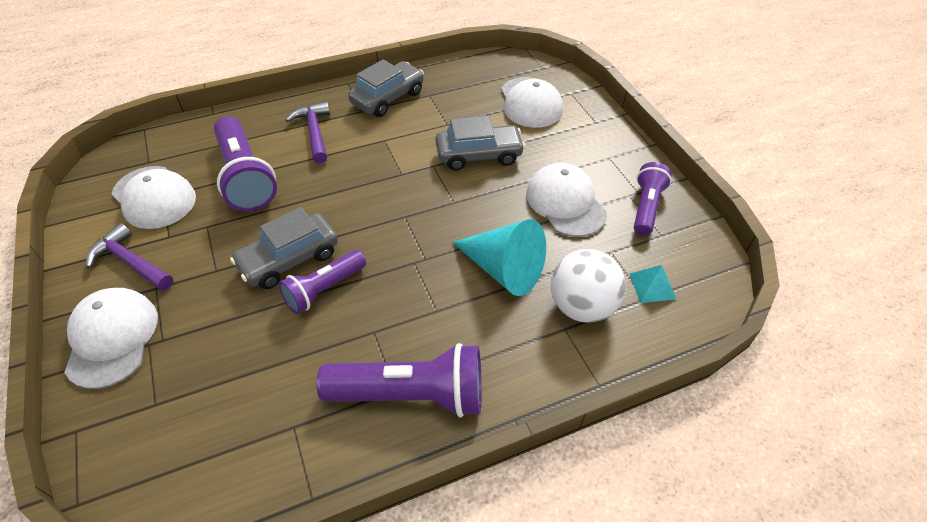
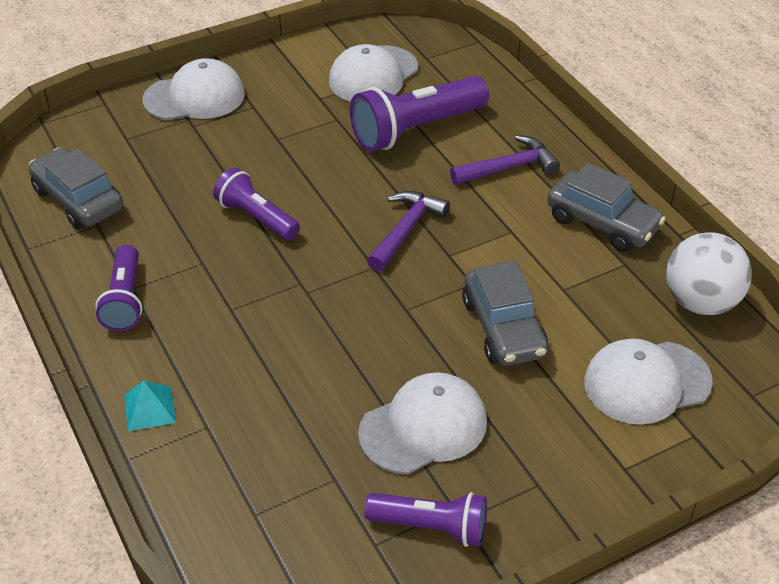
camera: 85 degrees right, 5 degrees down
(130, 262) = (284, 83): purple hammer -> purple hammer (406, 230)
(289, 259) = (296, 185): grey car -> grey car (78, 200)
(411, 395) = (125, 300): purple flashlight -> purple flashlight, size x0.62
(503, 269) = (295, 364): turquoise cone -> none
(581, 306) = (240, 443): white ball -> white ball (700, 302)
(652, 286) = (277, 523): turquoise pyramid -> turquoise pyramid (150, 408)

